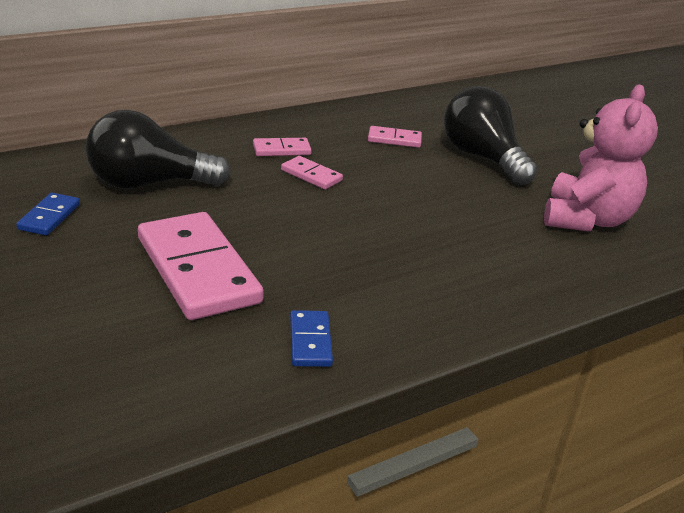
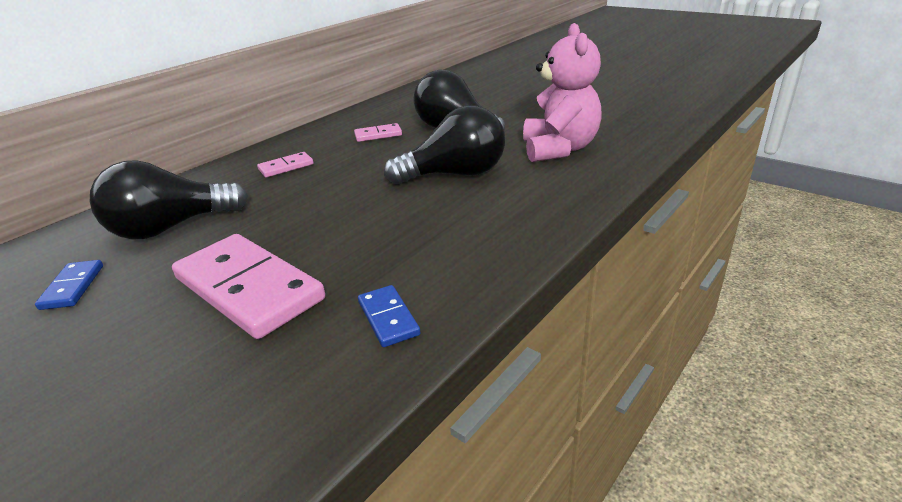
camera: 15 degrees left, 0 degrees up
(311, 175) = (321, 179): pink domino -> none
(452, 214) = (455, 174): none -> black light bulb

